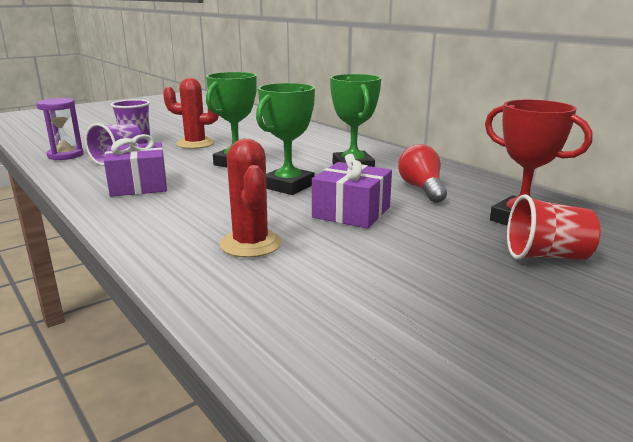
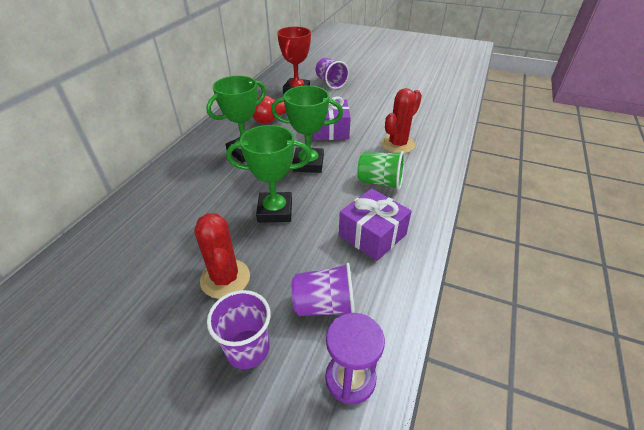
camera: 120 degrees left, 20 degrees up
(196, 208) = (380, 182): none -> green cup
(546, 256) = (330, 83): red cup -> purple cup

